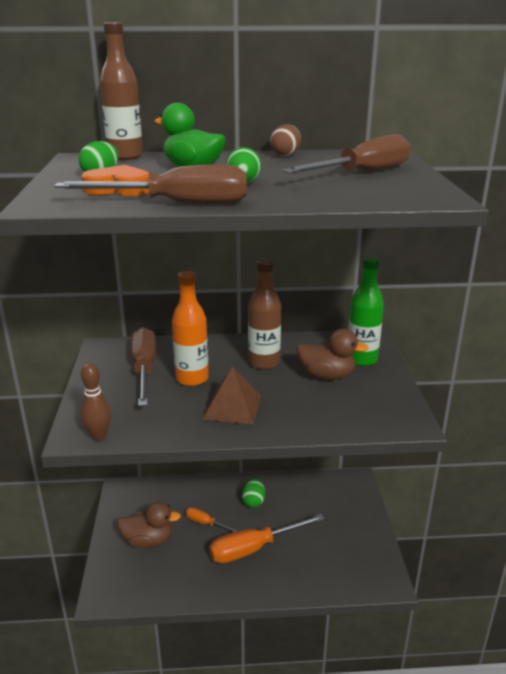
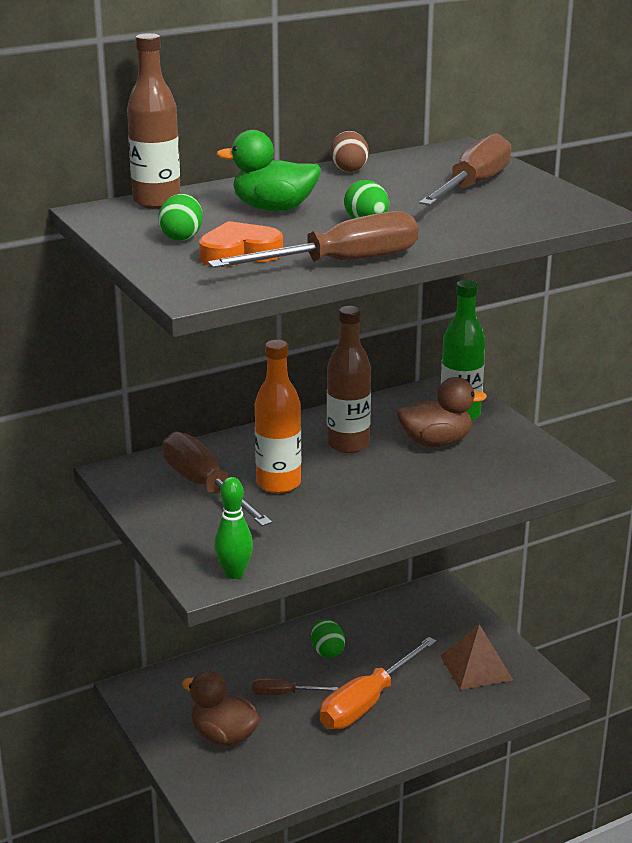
camera: 25 degrees left, 0 degrees up
(99, 436) = (234, 573): brown bowling pin -> green bowling pin
(148, 541) = (223, 736): brown duck -> brown duck turned 120 degrees counterclockwise
(206, 523) = (283, 694): orange screwdriver -> brown screwdriver
(232, 407) = (360, 503): brown pyramid -> brown pyramid (476, 667)

